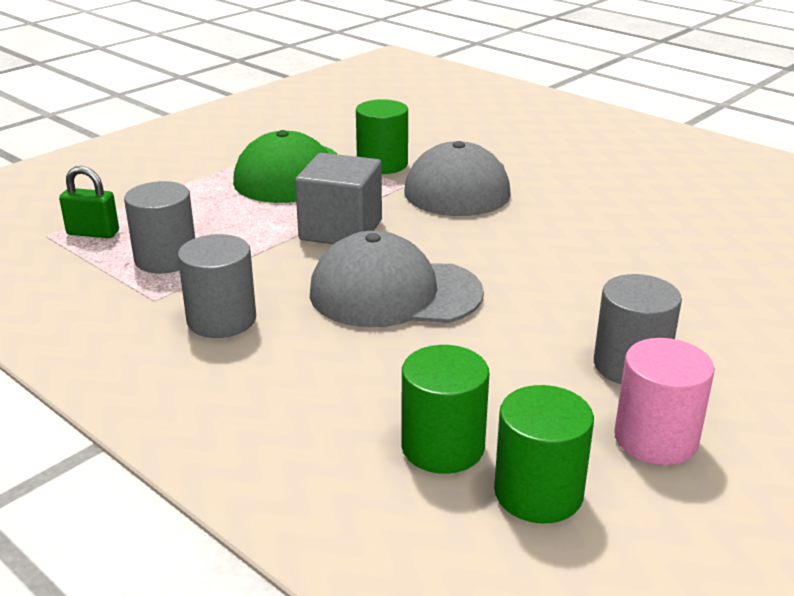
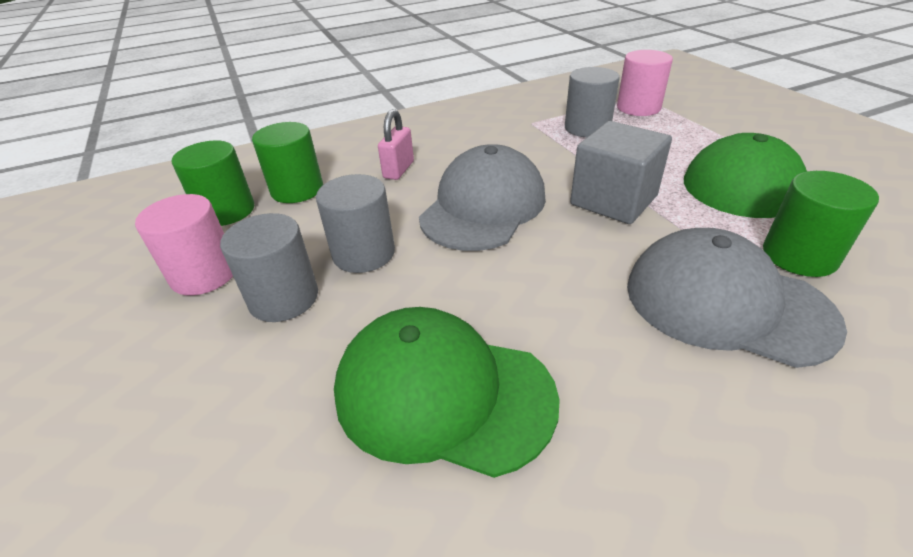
camera: 115 degrees right, 10 degrees up
(93, 233) = (638, 108): green padlock -> pink cylinder
(221, 320) = (491, 140): grey cylinder -> grey cylinder (363, 253)
(341, 372) = (398, 170): none -> pink padlock
(637, 263) = (443, 393): none -> green cap

